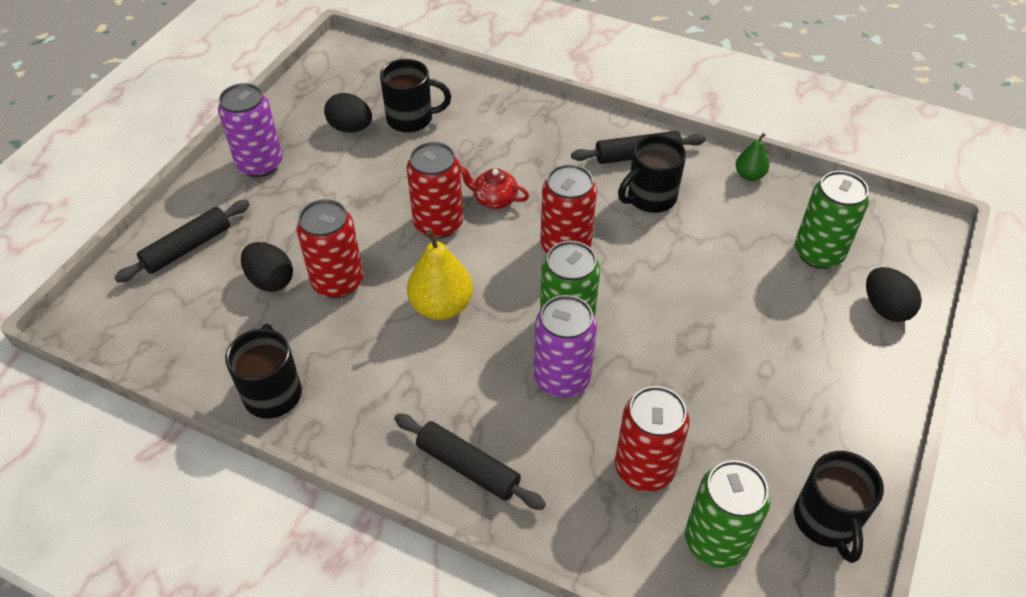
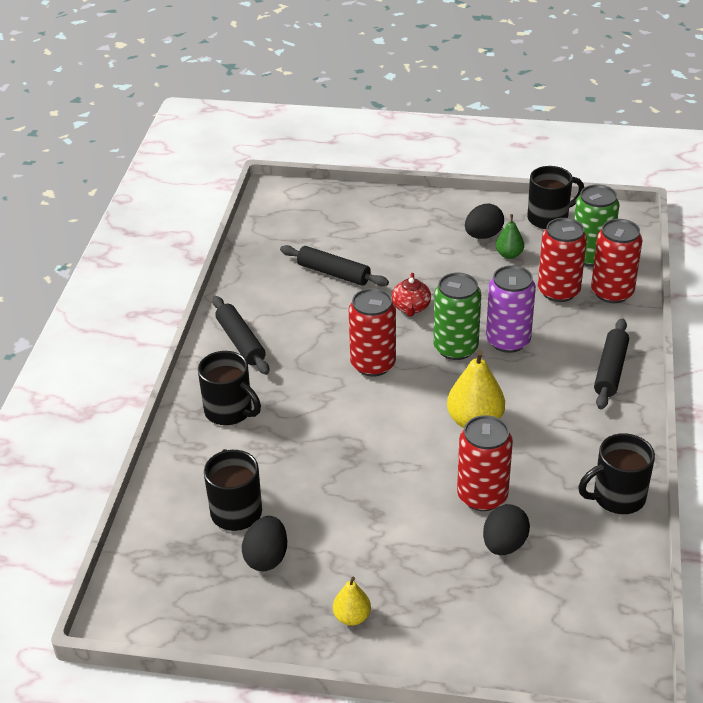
camera: 105 degrees left, 10 degrees down
(187, 248) = (497, 629): black rolling pin -> black rolling pin (333, 273)
(260, 164) = (352, 617): purple can -> yellow pear
(438, 224) = (380, 449): red can -> red can (612, 292)
(494, 199) = (333, 420): red teapot -> red teapot (411, 307)
(650, 198) = (294, 326): black mug -> black mug (230, 411)
(749, 175) = (245, 277): green pear -> green pear (509, 255)
(818, 253) = (321, 236): green can -> none
(885, 308) = (363, 205): black egg -> black egg (483, 235)

